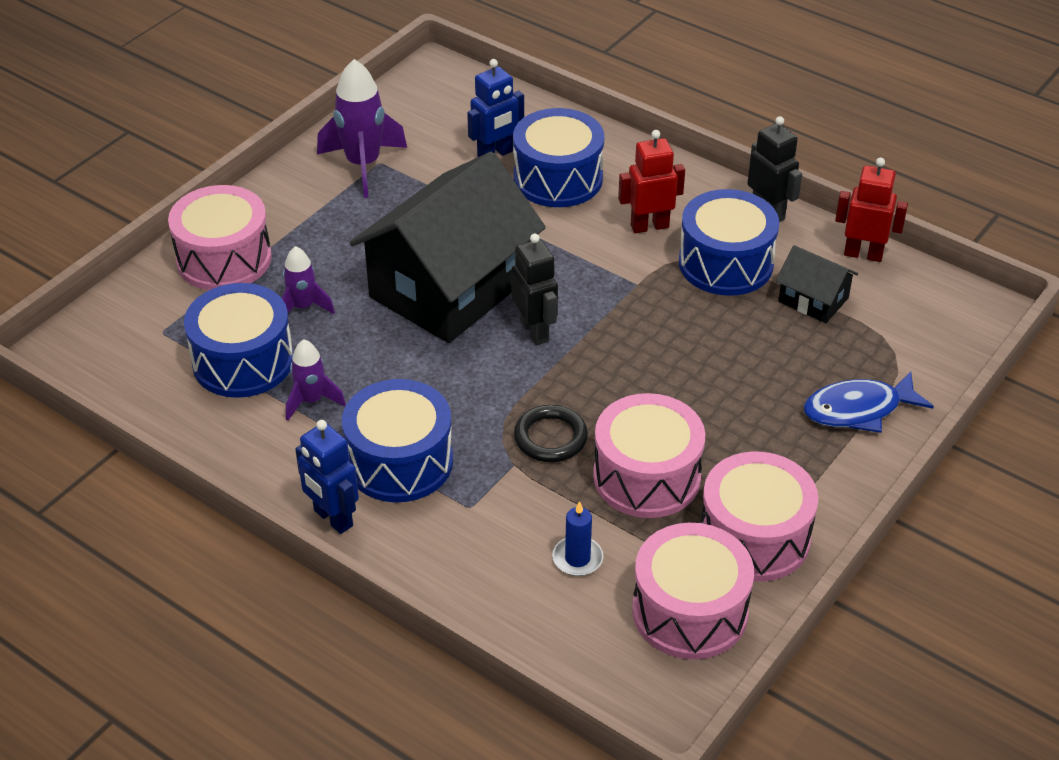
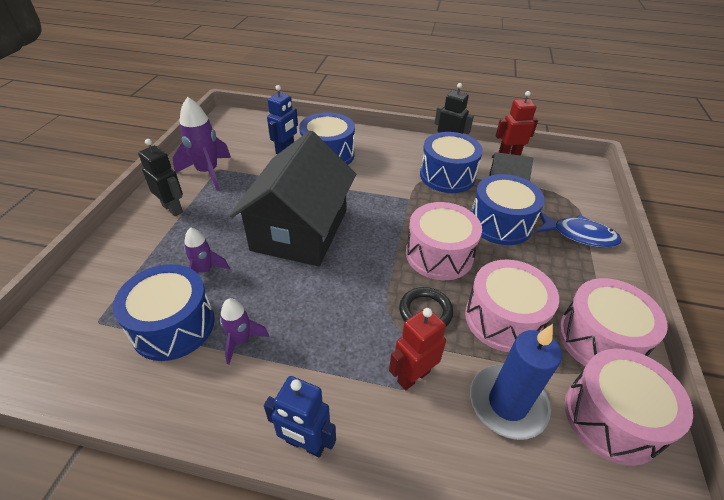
camera: 25 degrees left, 0 degrees up
(224, 259) = (132, 253): pink drum -> pink drum (439, 255)
(400, 462) = (333, 369): blue drum -> blue drum (500, 223)
(535, 331) = (369, 242): black robot -> black robot (173, 209)
(577, 558) = (507, 403): blue candle -> blue candle, size x1.93
(649, 226) = (393, 167): red robot -> red robot (413, 376)
(858, 410) = (579, 235): blue fish -> blue fish turned 120 degrees counterclockwise

